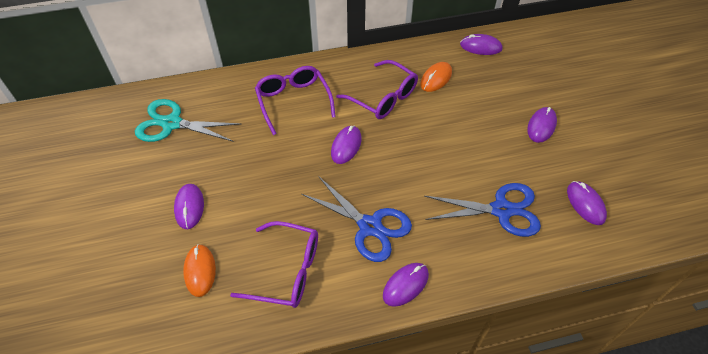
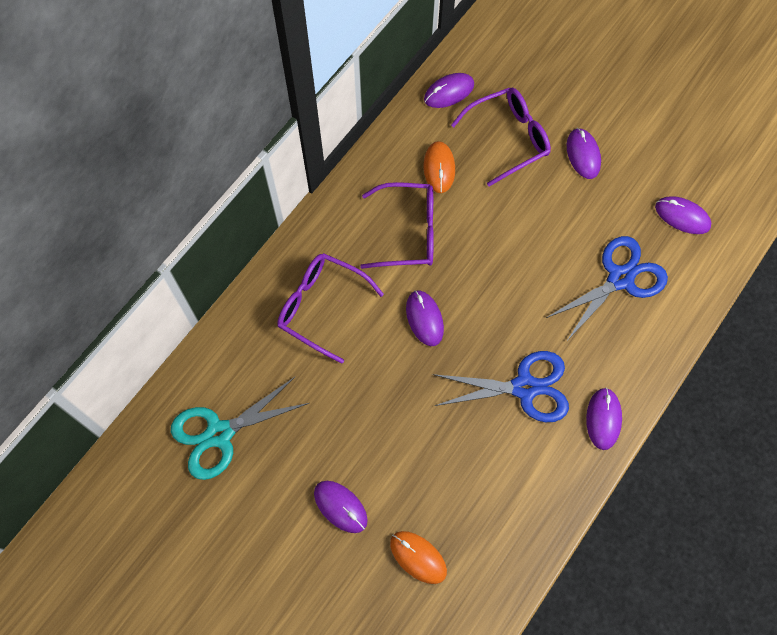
camera: 40 degrees left, 15 degrees up
(286, 271) = (494, 491): purple glasses -> purple glasses (508, 138)

